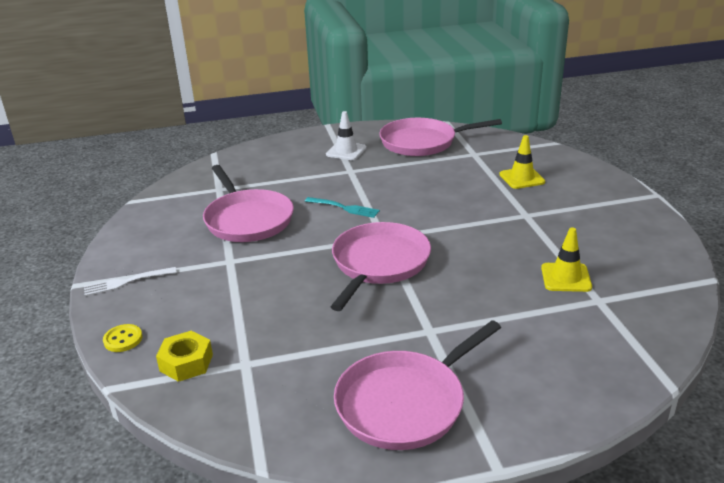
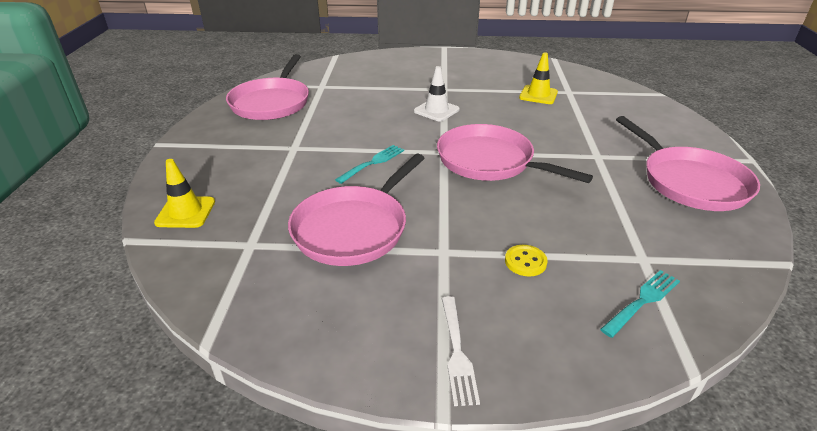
camera: 75 degrees left, 5 degrees up
(123, 339) = (595, 358): yellow button -> yellow button (525, 262)
(186, 363) = (642, 301): yellow nut -> turquoise fork
(247, 220) = (353, 228): pink pan -> pink pan turned 135 degrees clockwise
(346, 151) = (244, 143): white traffic cone -> white traffic cone (436, 110)
(522, 178) = (384, 78): yellow traffic cone -> yellow traffic cone (185, 212)

